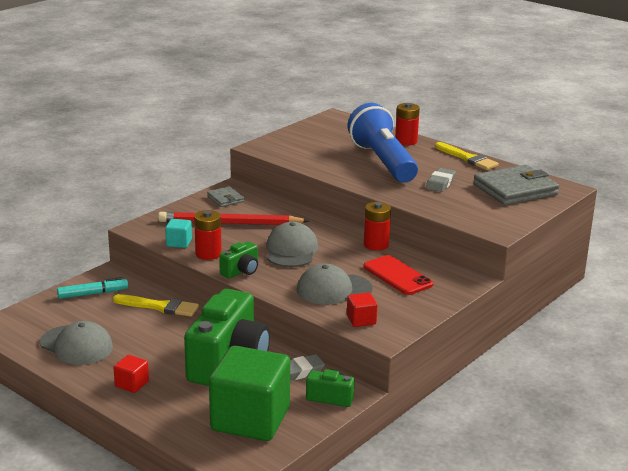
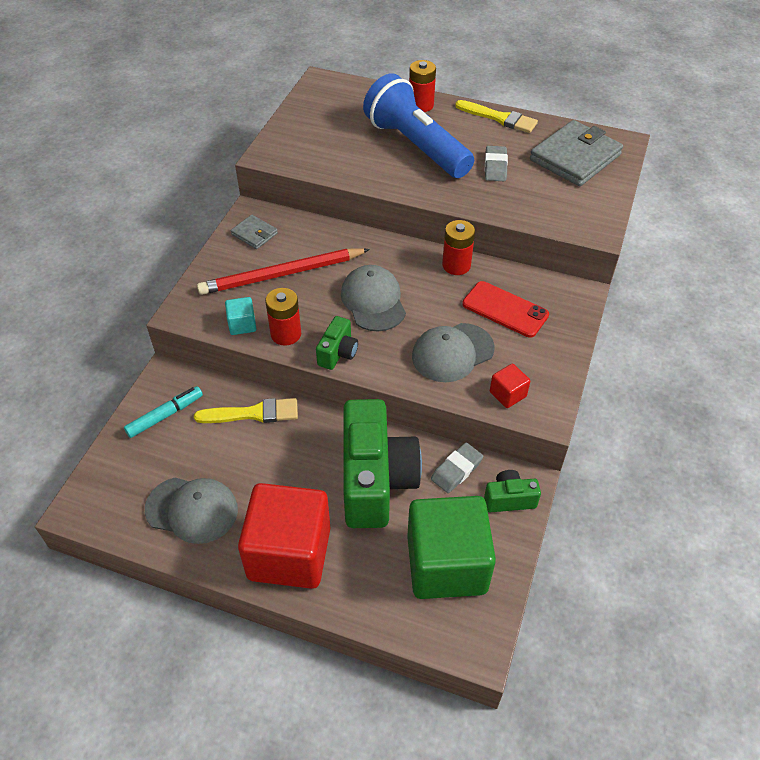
camera: 20 degrees left, 25 degrees up
(132, 384) = (289, 553): red cube -> red cube, size x2.42

